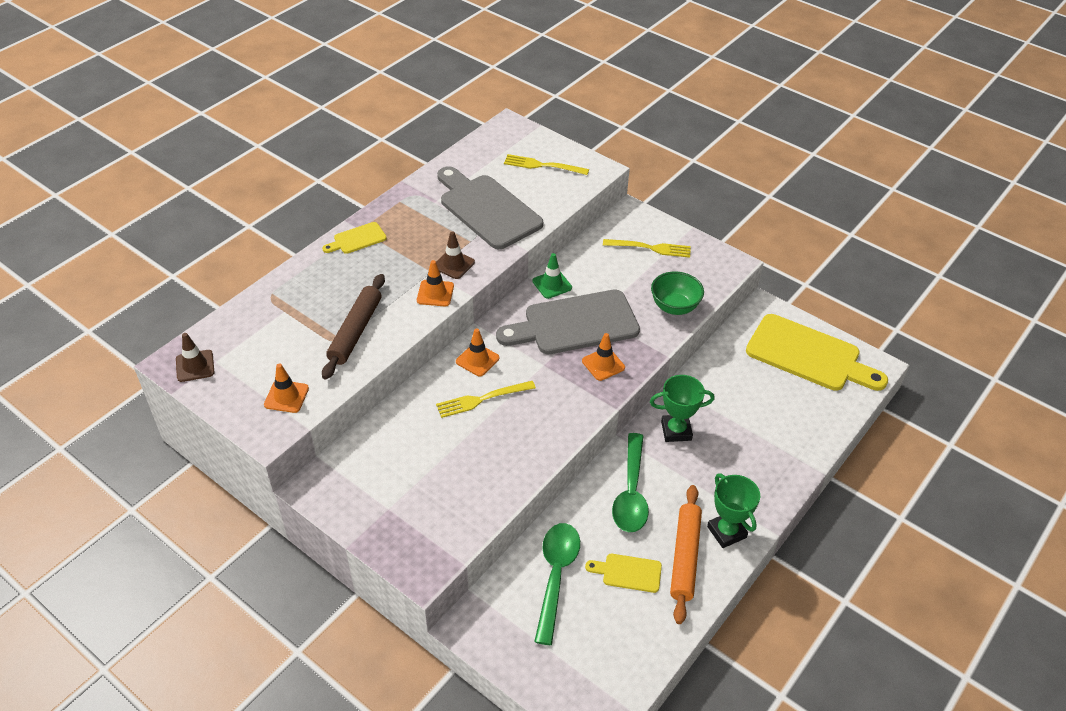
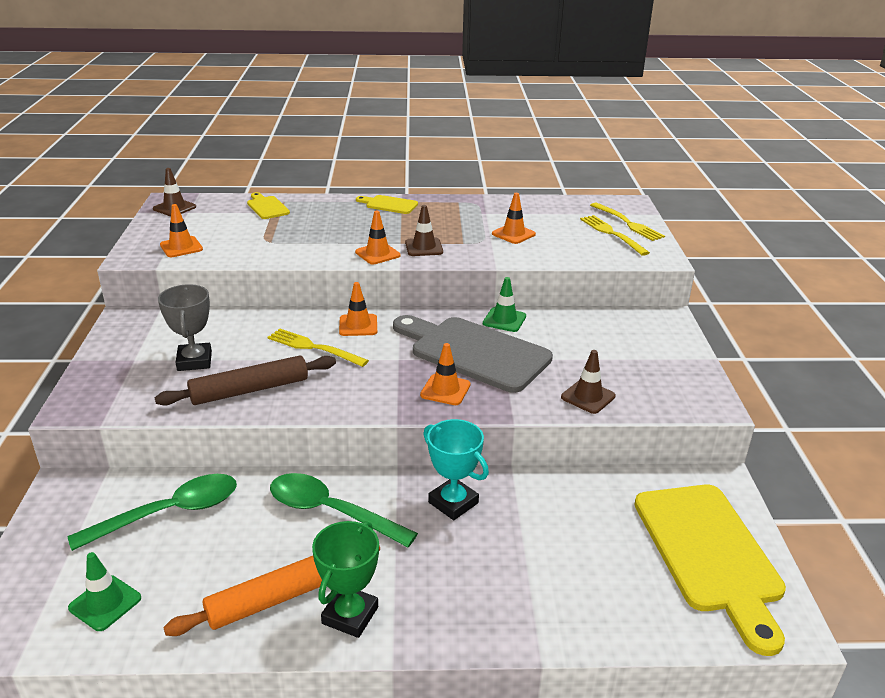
camera: 50 degrees right, 15 degrees down
(355, 331) = (287, 243): brown rolling pin -> brown rolling pin (250, 390)
(429, 474) = (194, 361): none -> grey trophy
(487, 209) = (513, 234): grey cutting board -> orange traffic cone
(616, 646) = (105, 603): none -> green traffic cone
(628, 572) = (217, 562): yellow cutting board -> yellow cutting board (267, 207)
(631, 493) = (330, 512): green spoon -> green spoon turned 60 degrees clockwise
(650, 248) = (641, 348): yellow fork -> yellow fork (628, 223)
(674, 307) = (588, 397): green bowl -> brown traffic cone
(676, 430) = (453, 502): green trophy -> turquoise trophy

